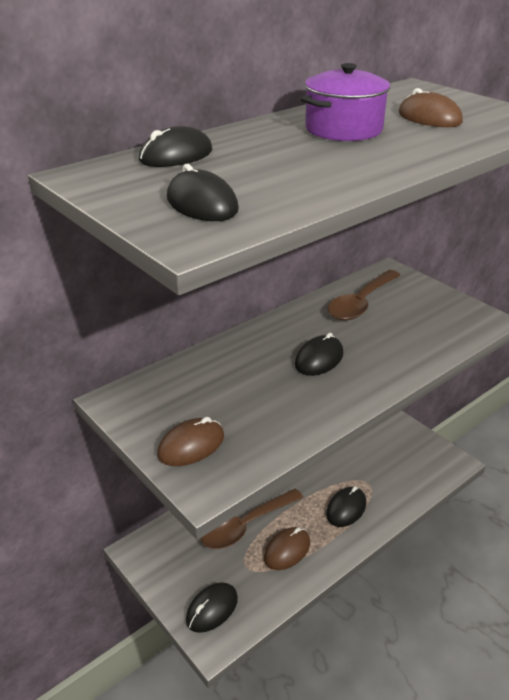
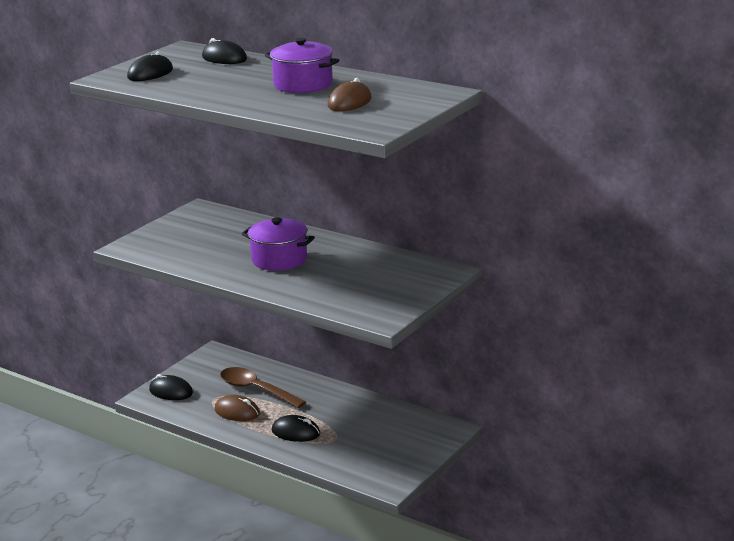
camera: 75 degrees right, 10 degrees down
(191, 445) = (162, 237): brown mouse -> none
(319, 359) = (279, 259): black mouse -> purple pot
(361, 303) = (377, 265): brown spoon -> none

